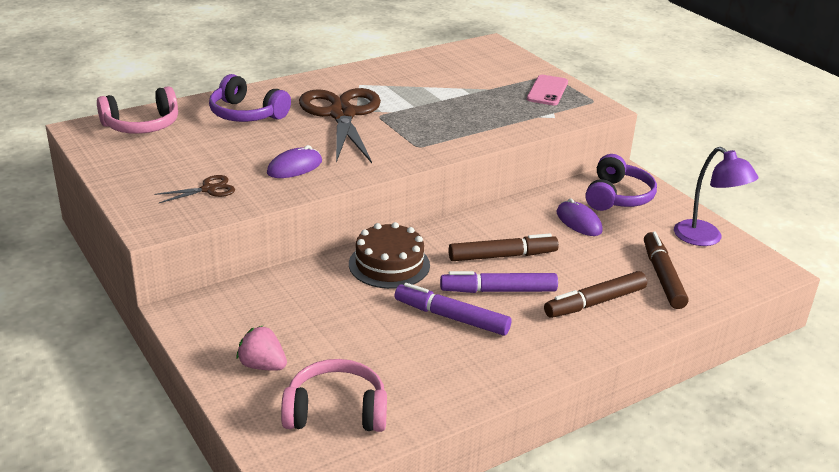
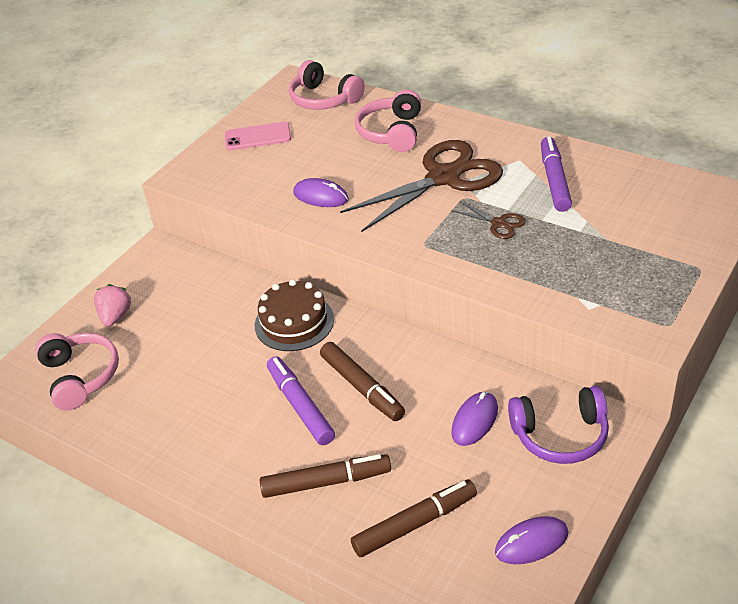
camera: 70 degrees right, 10 degrees up
(208, 189) = (250, 174): brown scissors -> brown scissors (498, 223)
(246, 114) = (392, 132): purple headphones -> pink headphones
(451, 317) = (238, 391): purple marker -> purple marker (554, 180)
(547, 91) = (653, 281): pink phone -> pink phone (257, 137)
(595, 302) = (326, 482): brown marker -> brown marker turned 135 degrees clockwise
(705, 238) = (531, 542): purple lamp -> purple mouse

